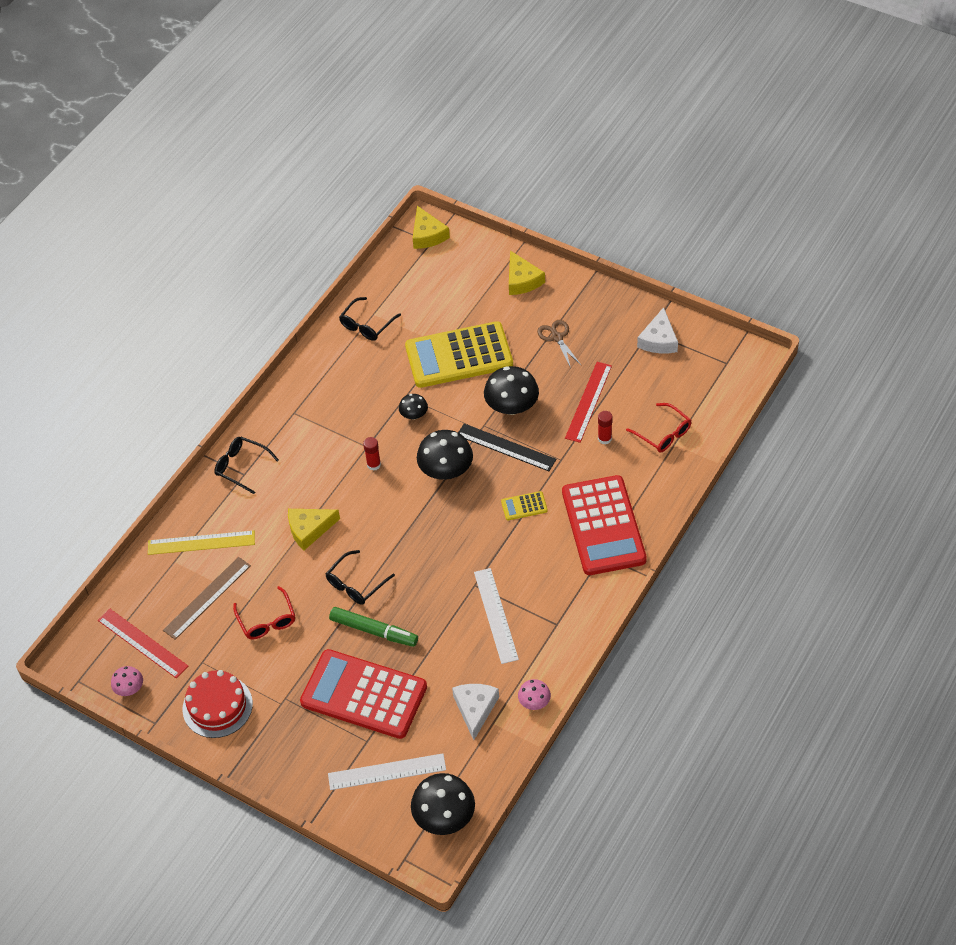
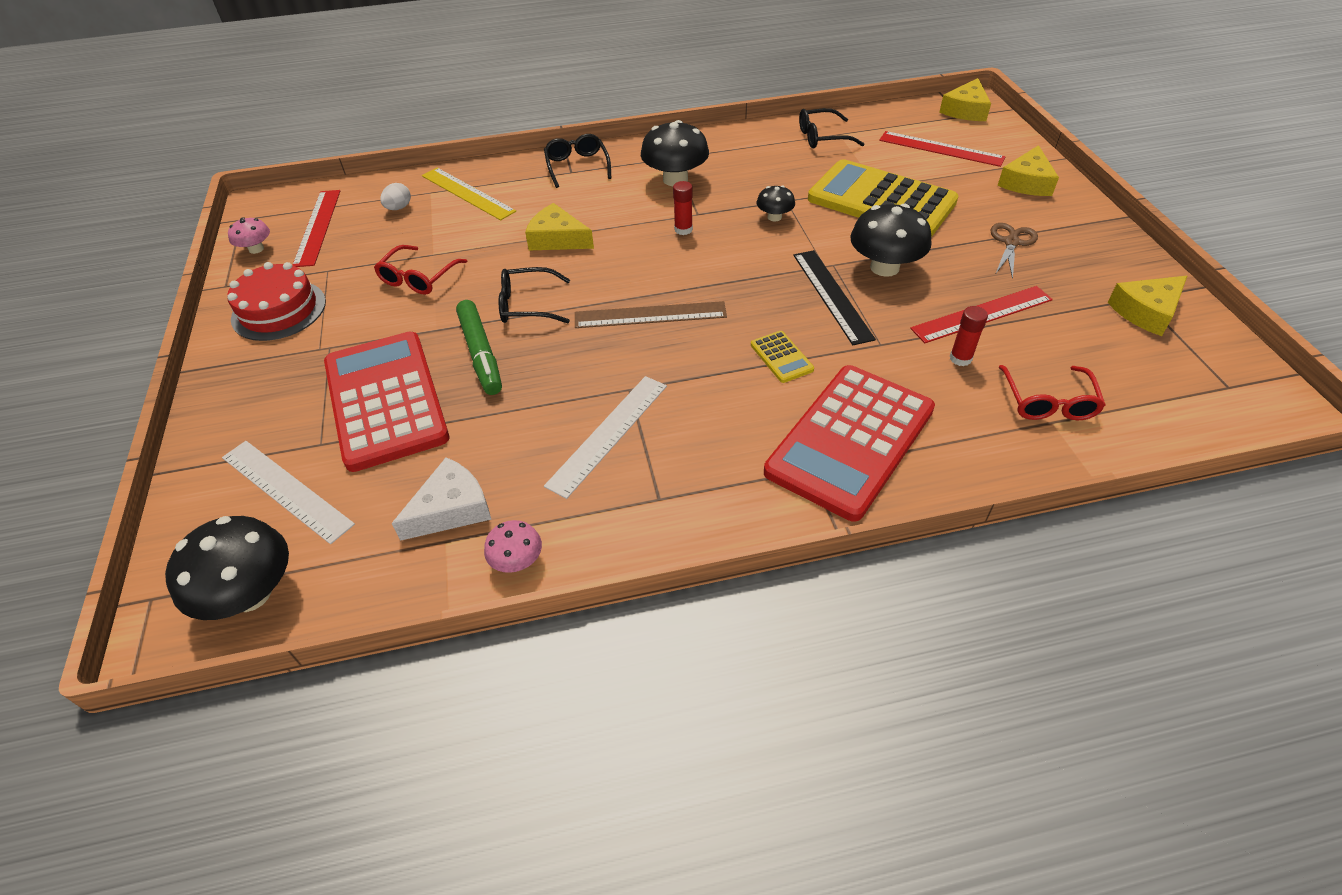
camera: 45 degrees right, 5 degrees down
(173, 588) = (399, 208): none -> white egg
(207, 598) = (408, 230): brown ruler -> brown ruler (650, 315)
(446, 470) = (743, 275): black mushroom -> black mushroom (675, 179)
(448, 284) = (941, 149): none -> red ruler
(524, 506) = (781, 357): yellow calculator -> yellow calculator turned 150 degrees counterclockwise
(659, 340) = (1146, 311): white cheese -> yellow cheese

